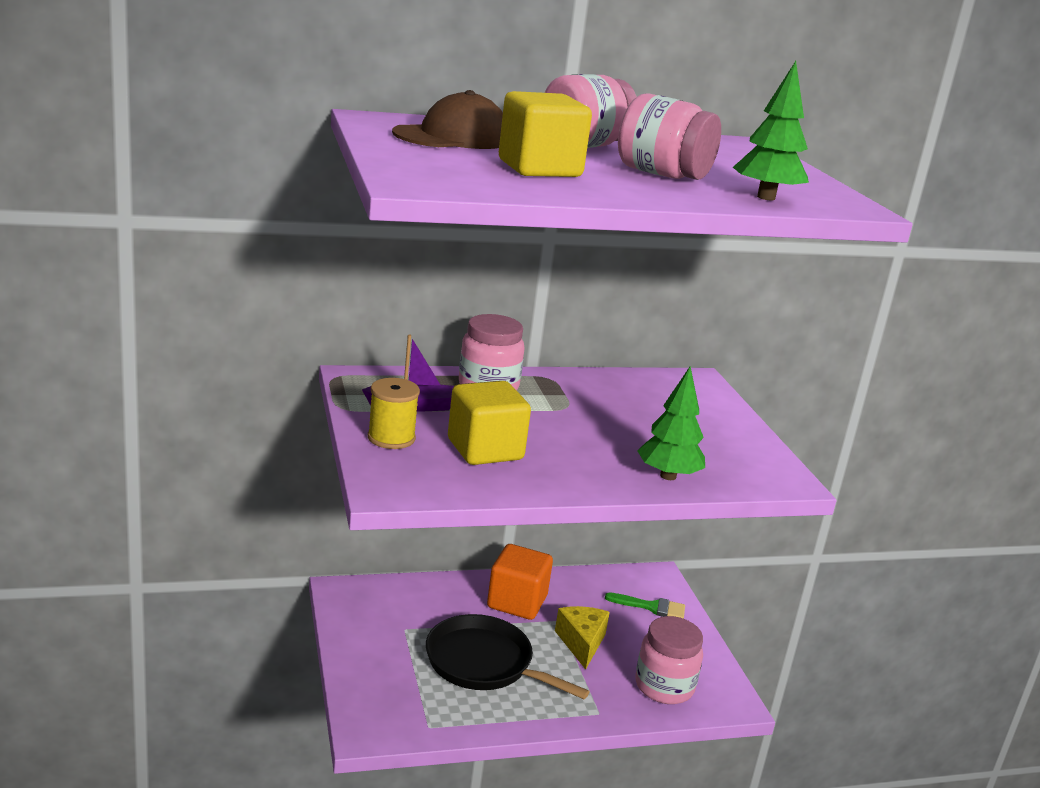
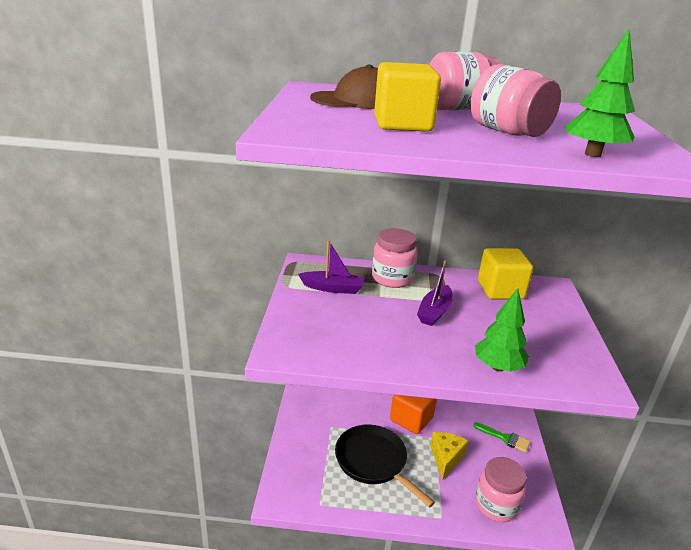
camera: 20 degrees right, 5 degrees up
(391, 438) = (304, 311): yellow spool -> none
(485, 449) = (366, 328): yellow cube -> yellow cube (500, 290)
(564, 422) = (434, 312): none -> purple boat

